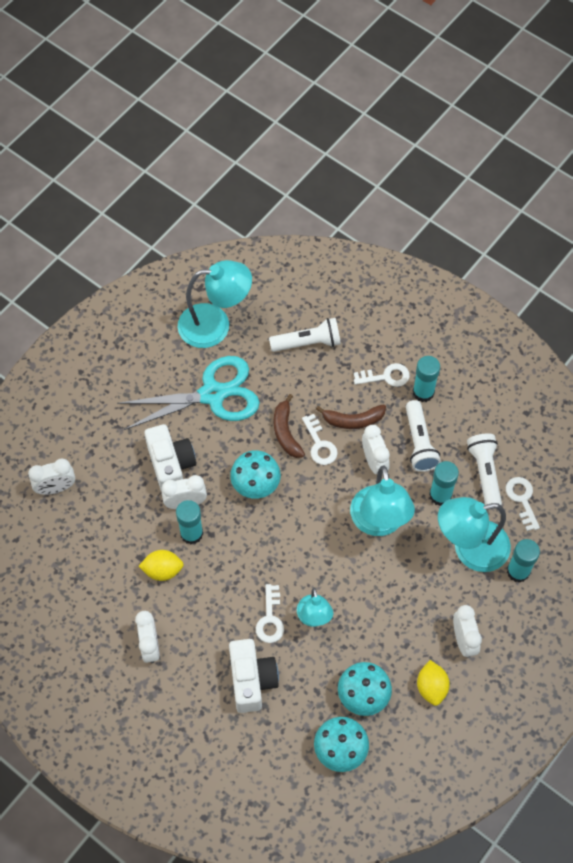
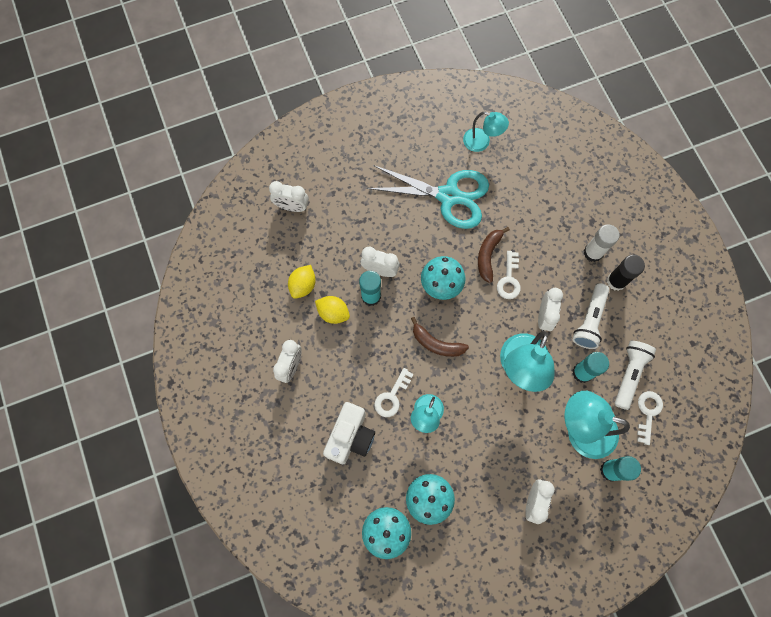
camera: 30 degrees right, 10 degrees up
(171, 465) = (386, 235): white camera -> none
(215, 325) = (482, 142): turquoise lamp -> turquoise lamp, size x0.59
(308, 343) = (546, 193): white flashlight -> none
(353, 420) = (546, 274): brown banana -> brown banana (436, 343)
(386, 376) = (593, 252): white key -> white glue stick
(423, 392) = (616, 281): turquoise glue stick -> black glue stick
(431, 687) = (486, 524): yellow lemon -> yellow lemon (303, 285)

